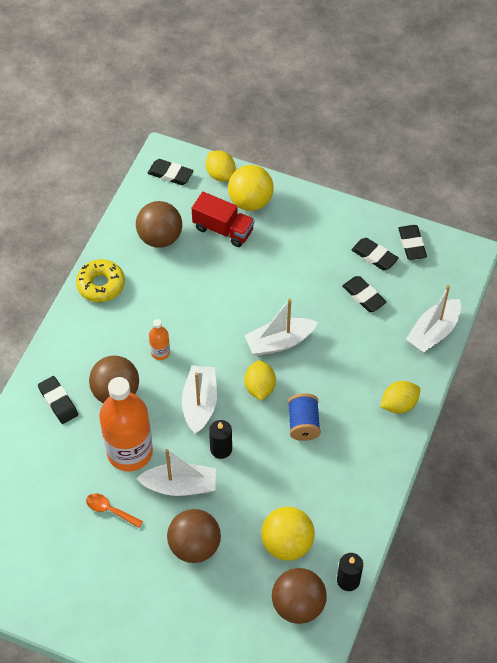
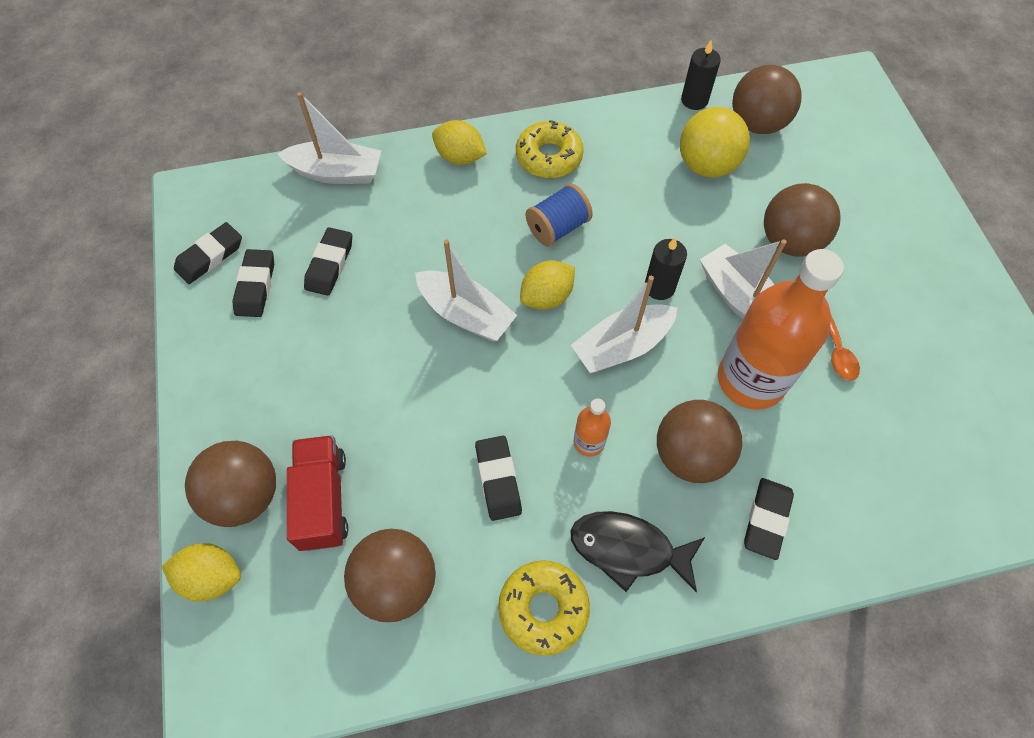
camera: 125 degrees left, 5 degrees up
(96, 334) = (628, 549): none -> black fish
(170, 174) = (254, 661): black eraser -> black eraser (498, 479)
(220, 174) = (211, 577): yellow lemon -> yellow lemon turned 75 degrees clockwise
(250, 201) = (245, 496): yellow ball -> brown ball
(362, 454) = (549, 157): none -> yellow donut

